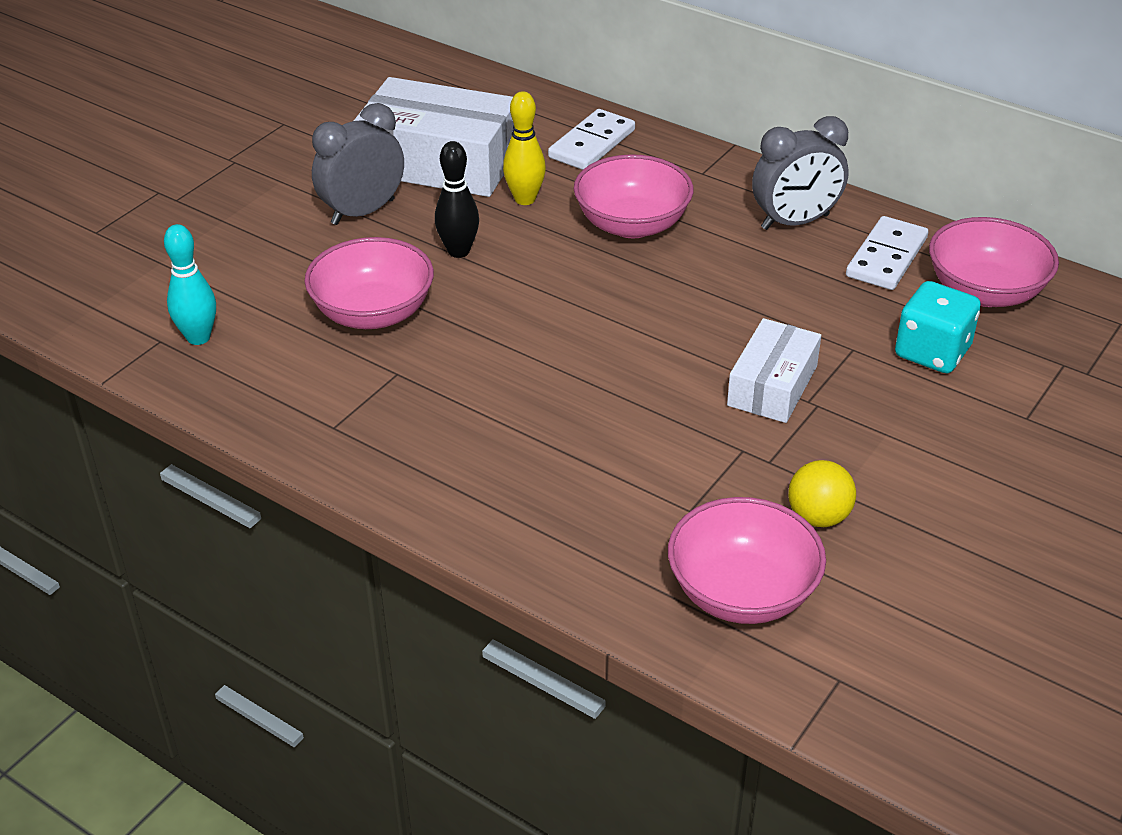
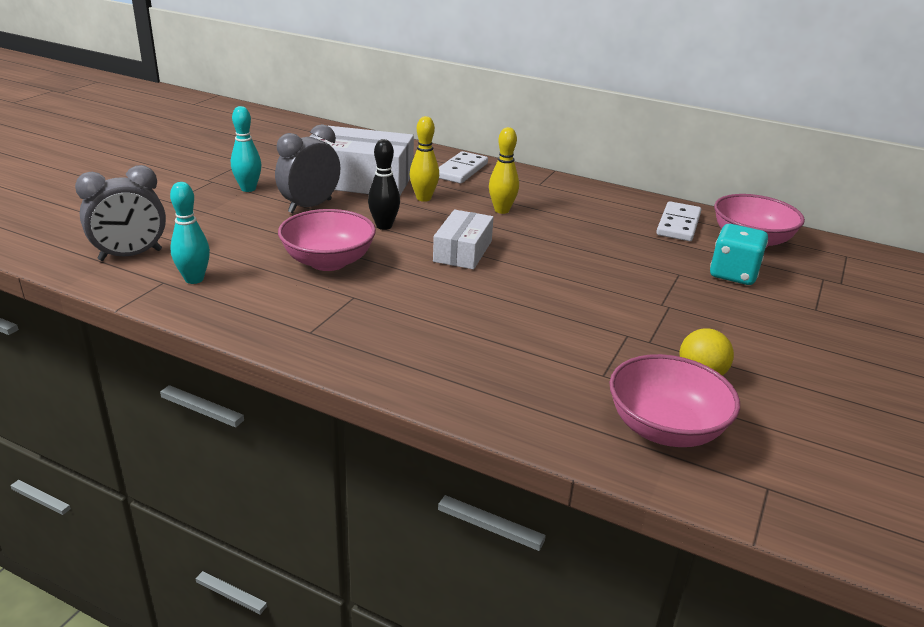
camera: 10 degrees left, 10 degrees down
(282, 177) = (248, 189): none -> turquoise bowling pin
(632, 224) = (501, 210): pink bowl -> yellow bowling pin
(772, 385) = (633, 296): white box -> white box (463, 251)
(795, 222) = (610, 207): grey clock -> grey clock (130, 255)

